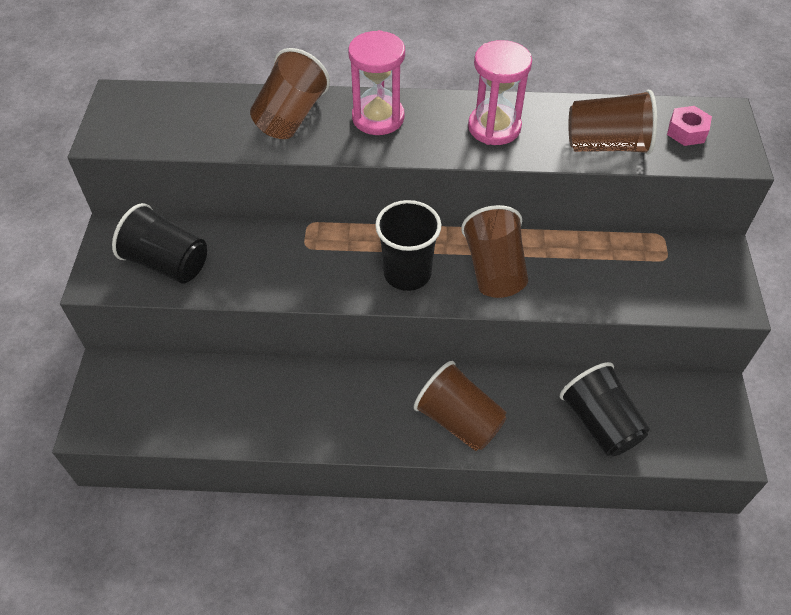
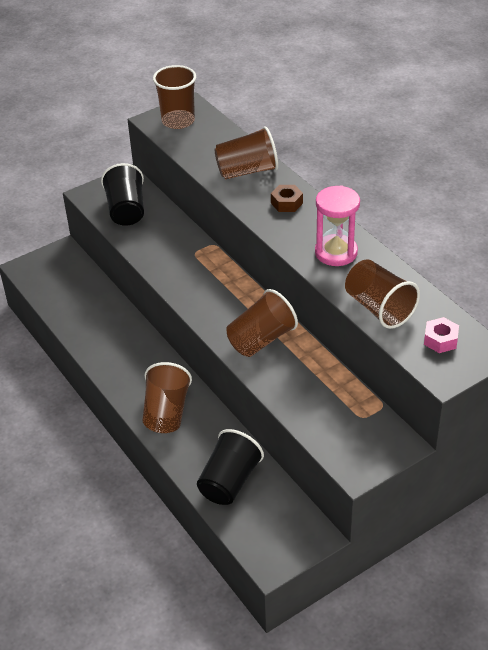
camera: 55 degrees right, 10 degrees down
(132, 119) = (178, 121): none -> brown cup
(378, 118) = (286, 203): pink hourglass -> brown nut
(407, 273) = (217, 304): black cup -> none

